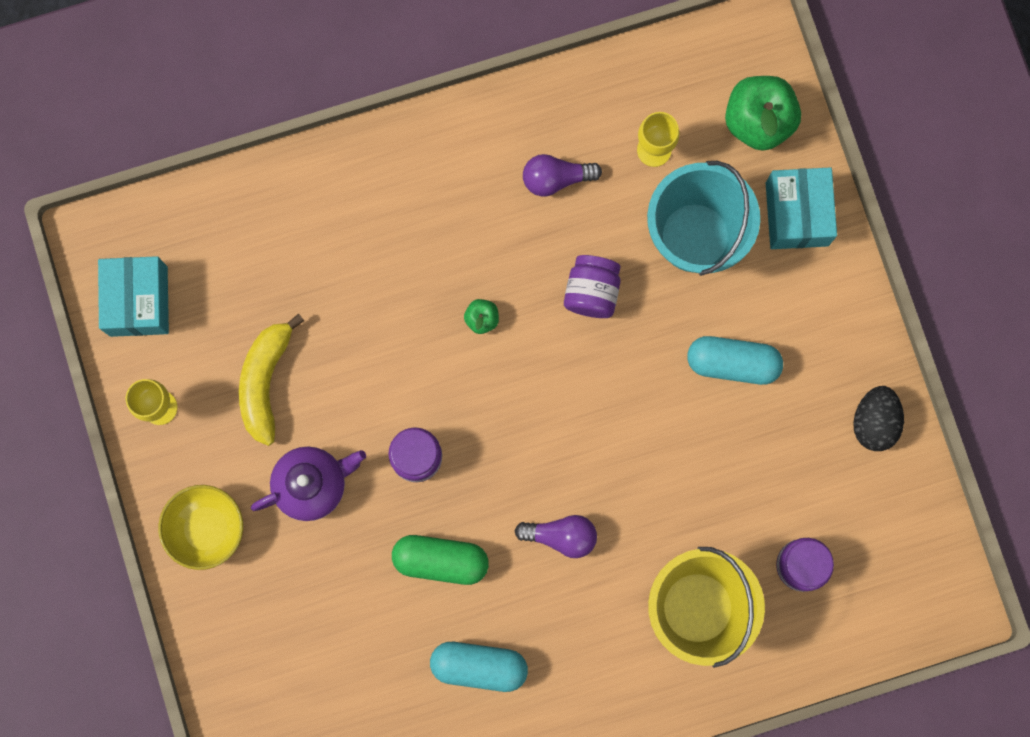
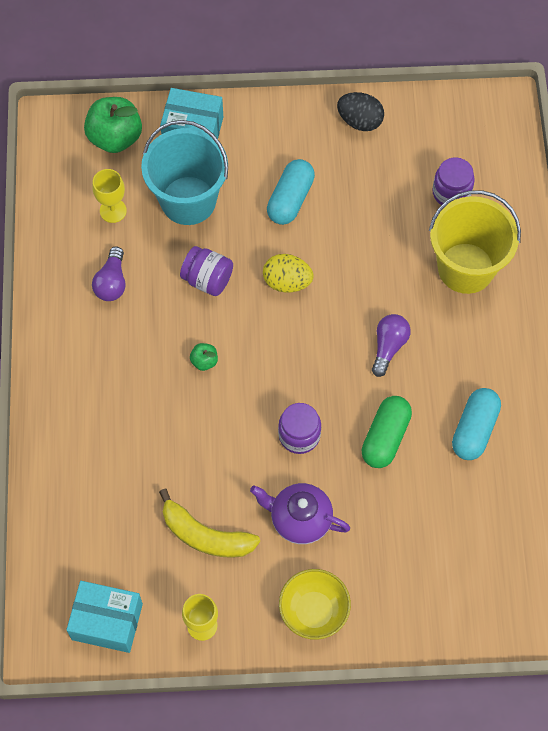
camera: 75 degrees left, 15 degrees down
(312, 484) = (300, 519): purple teapot -> purple teapot turned 60 degrees counterclockwise
(615, 389) = (287, 282): none -> yellow egg

